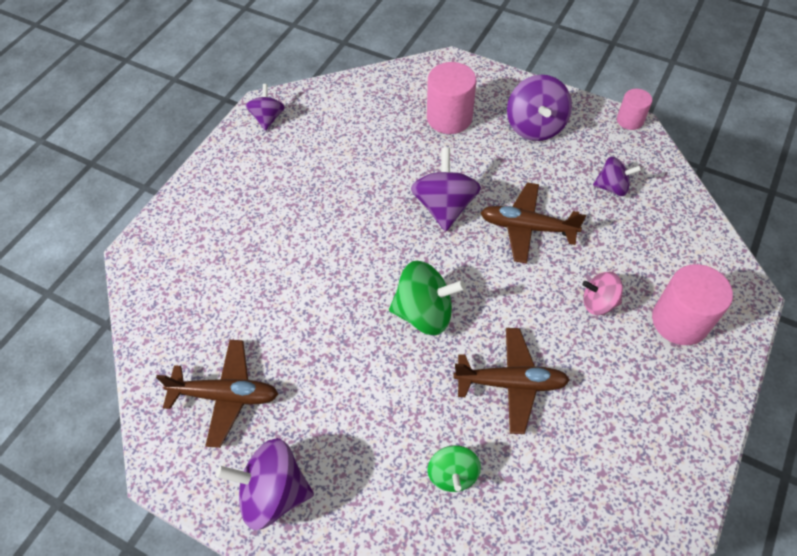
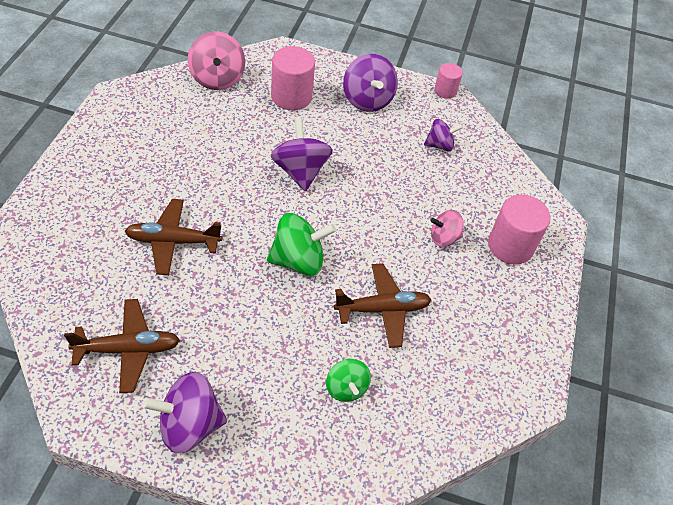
camera: 20 degrees left, 5 degrees down
(268, 118) = (122, 106): purple spinning top -> none
(372, 93) = (217, 79): none -> pink spinning top
(527, 228) = (374, 183): brown plane -> brown plane (173, 241)

